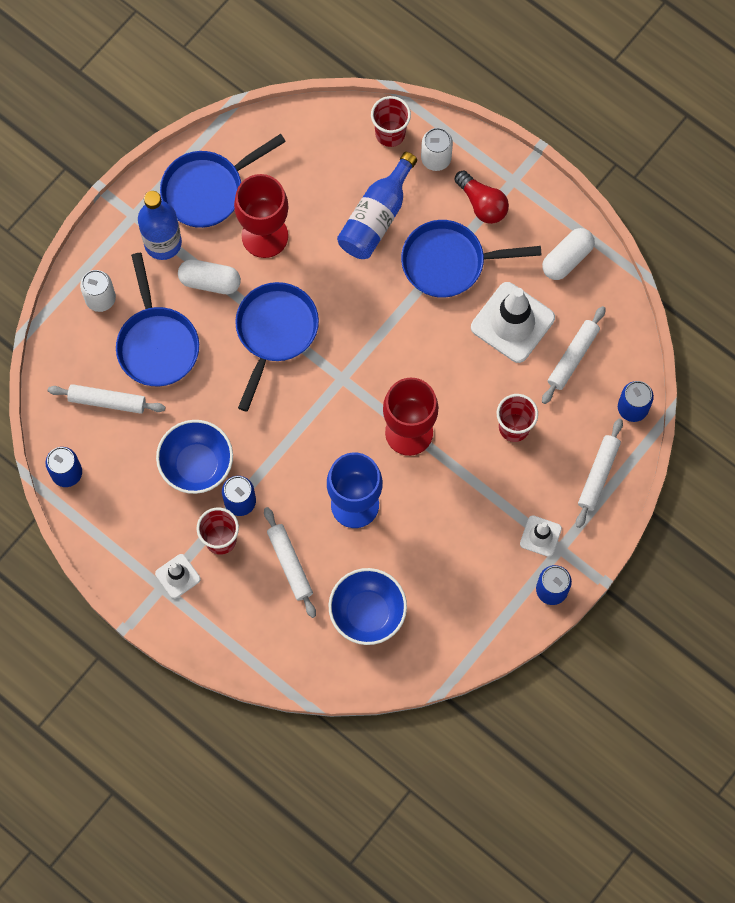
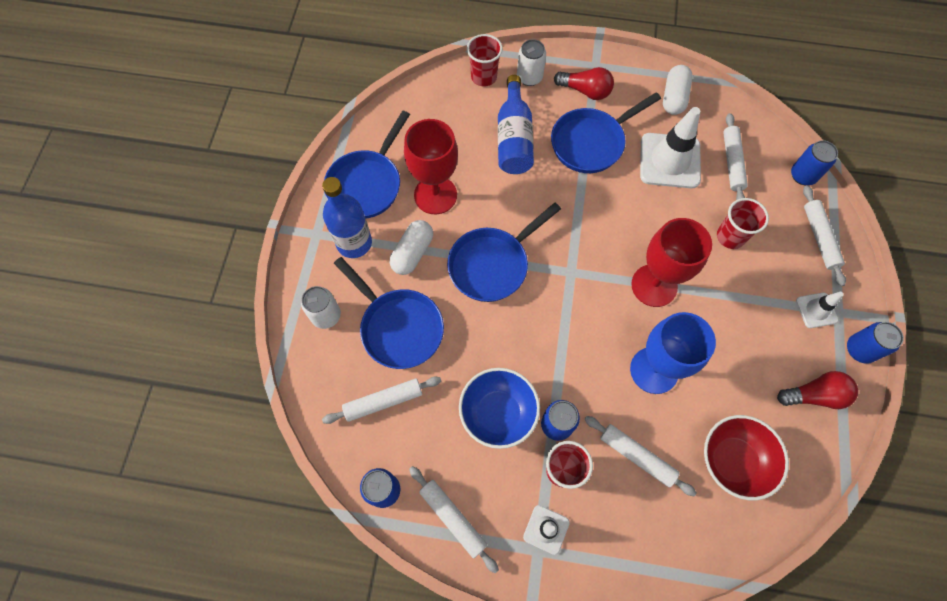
camera: 30 degrees left, 5 degrees down
(109, 526) = (453, 518): none -> white rolling pin
(210, 281) = (412, 253): white capsule -> white capsule turned 45 degrees counterclockwise
(275, 332) = (492, 264): blue pan -> blue pan turned 120 degrees counterclockwise
(367, 613) = (732, 461): blue bowl -> red bowl
(479, 603) = (814, 395): none -> red light bulb

